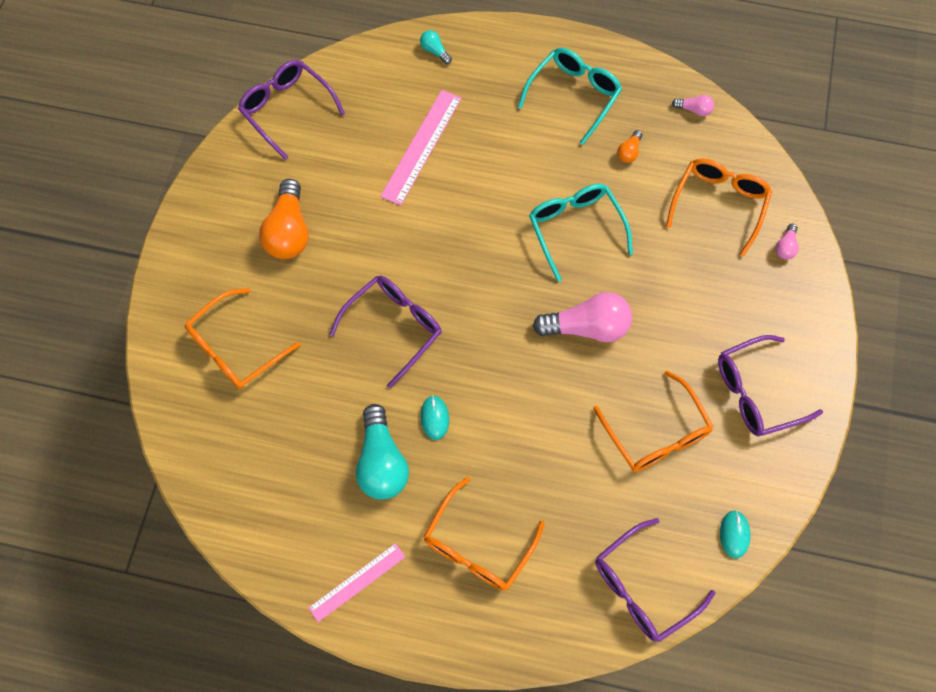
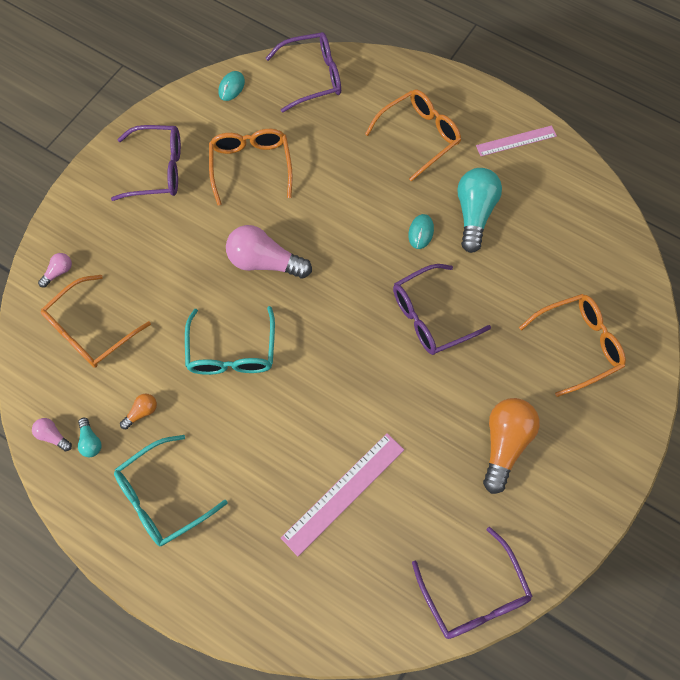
camera: 160 degrees left, 0 degrees up
(435, 51) = (285, 613): turquoise light bulb -> turquoise light bulb (90, 441)

